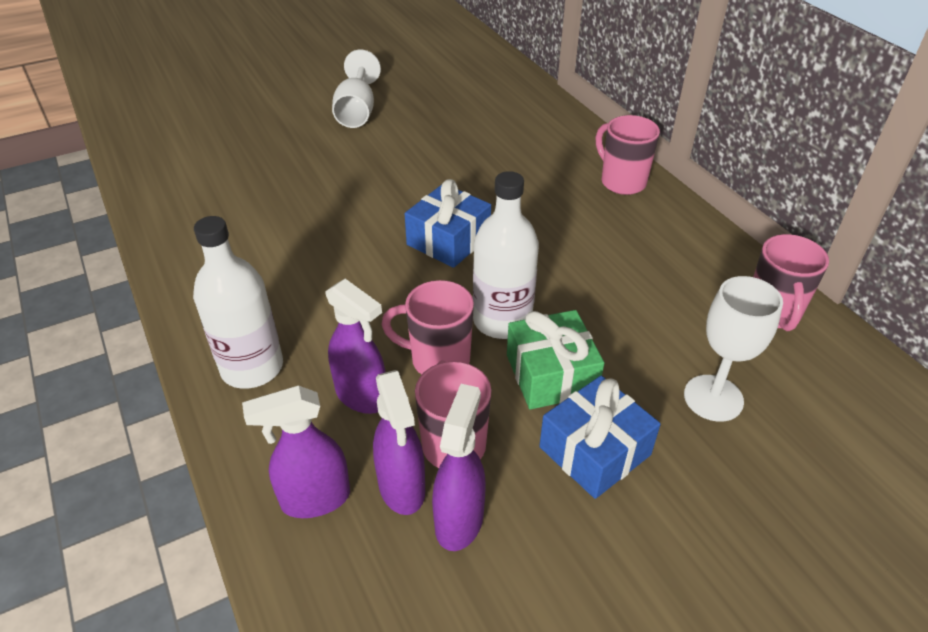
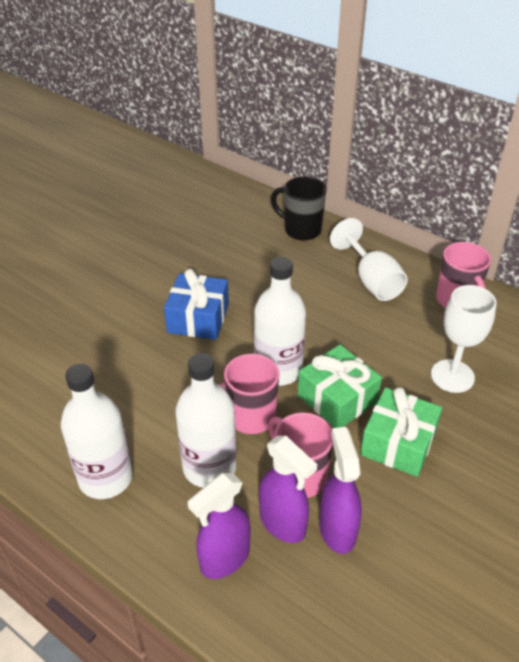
camera: 25 degrees left, 0 degrees up
(357, 111) = (48, 226): white goblet -> white goblet (371, 280)
(362, 396) = (209, 467): purple spray bottle -> white bottle
(594, 451) = (398, 443): blue gift -> green gift
(622, 182) = (301, 230): pink mug -> black mug

